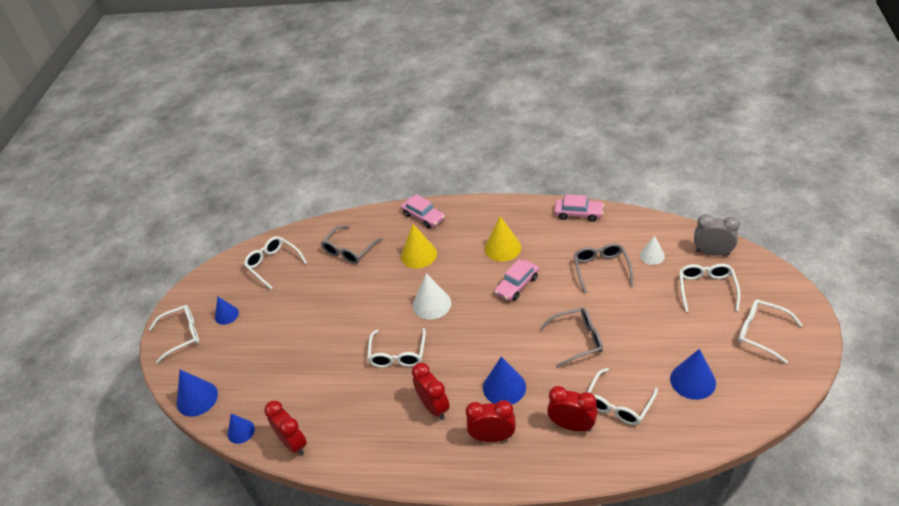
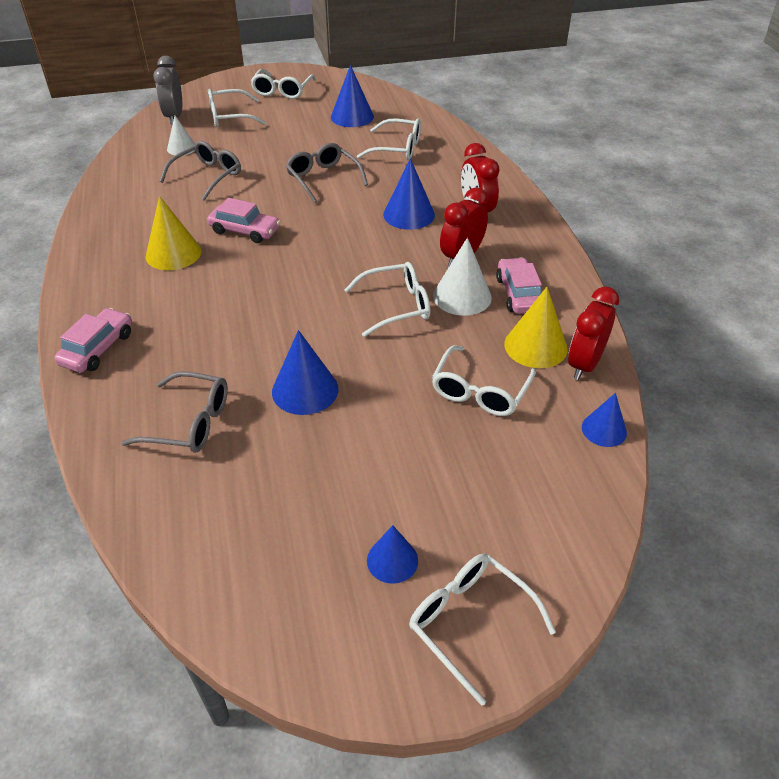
camera: 115 degrees left, 0 degrees up
(197, 398) = (586, 518): blue cone -> blue cone (305, 390)
(273, 264) = (238, 534): white glasses -> white glasses (480, 391)
(418, 255) = (194, 332): yellow cone -> yellow cone (535, 346)
(432, 304) = (296, 296): white cone -> white cone (462, 296)
(572, 425) = (435, 169): red clock -> none
(578, 214) = (102, 203): pink car -> pink car (519, 294)
(601, 269) = (208, 176): grey glasses -> grey glasses turned 150 degrees clockwise

